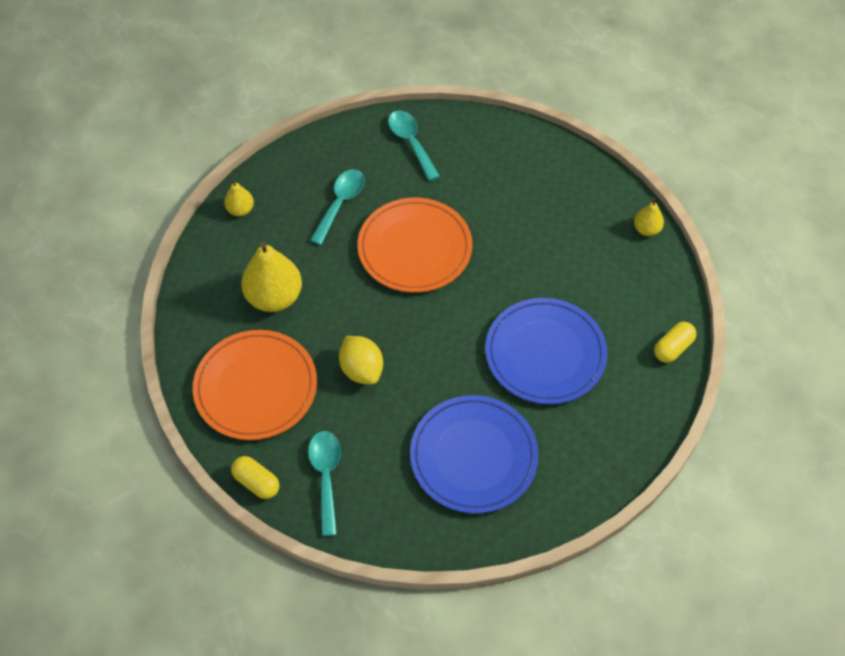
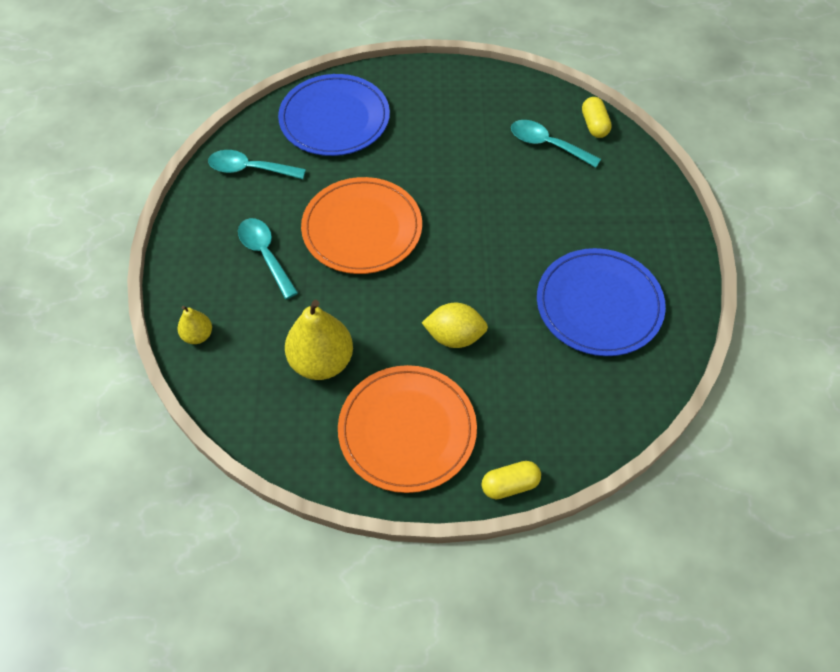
camera: 55 degrees left, 0 degrees up
(326, 476) = (543, 425): turquoise spoon -> turquoise spoon (547, 145)
(545, 353) = (538, 202): blue plate -> blue plate (334, 119)
(646, 229) = (476, 76): yellow pear -> none

